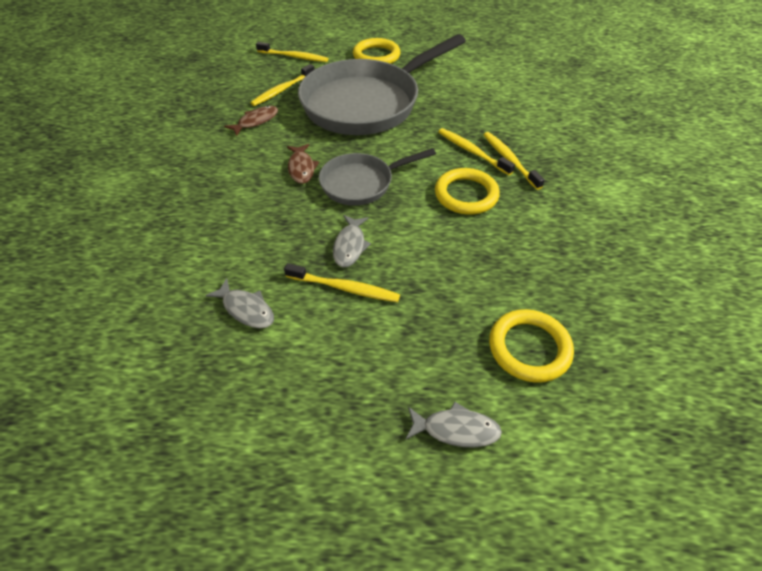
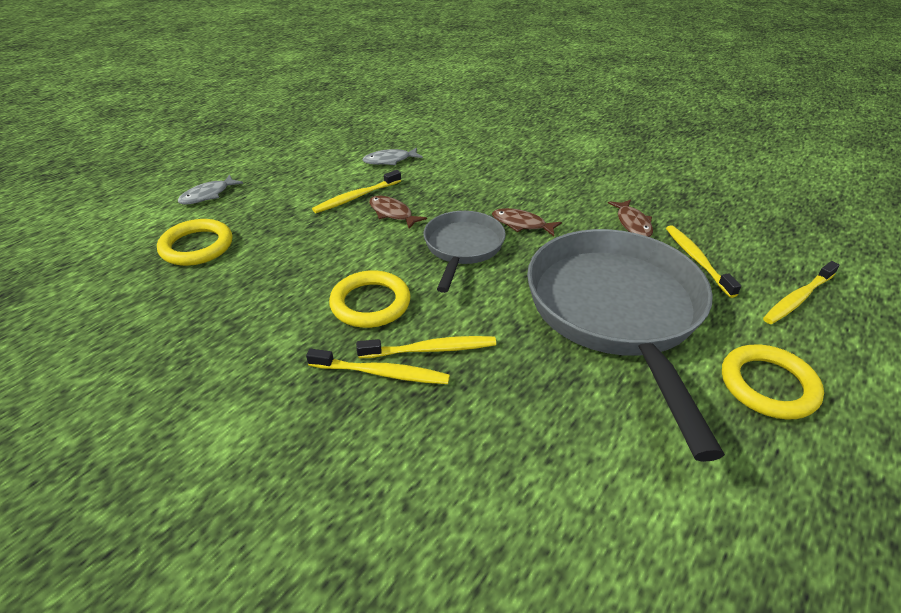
camera: 125 degrees right, 10 degrees down
(350, 246) = (392, 213): grey fish -> brown fish

